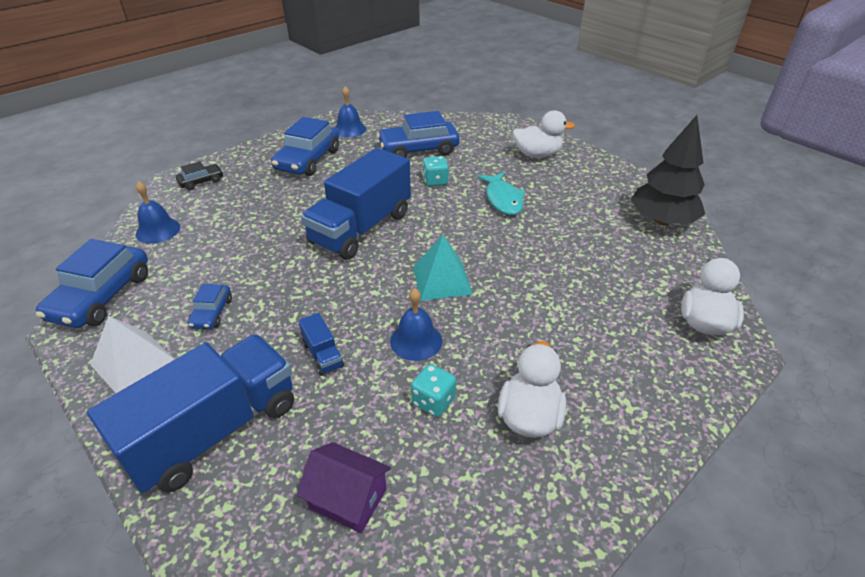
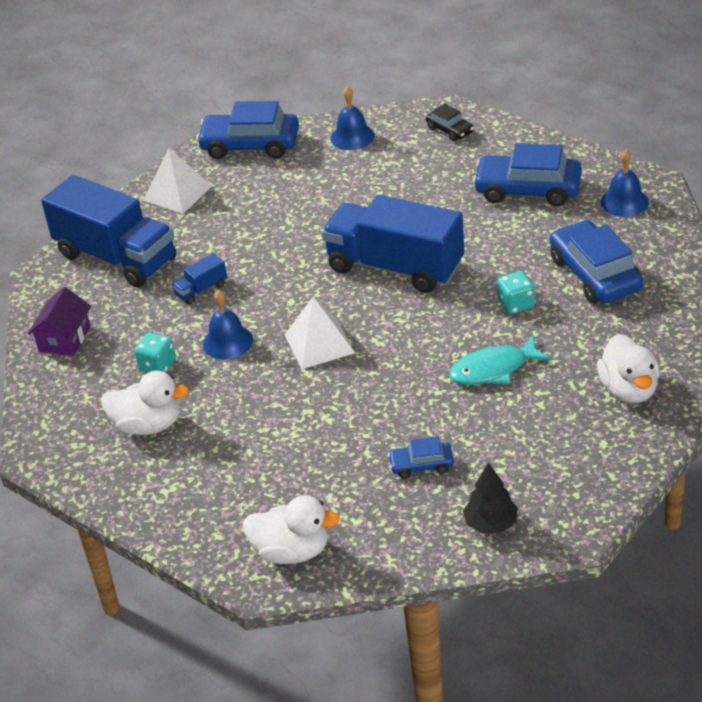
camera: 85 degrees right, 0 degrees up
(212, 313) = (241, 212): blue car -> blue car (421, 465)
(442, 280) = (319, 343): turquoise pyramid -> white pyramid
(662, 220) = (491, 523): black tree -> black tree, size x0.56

